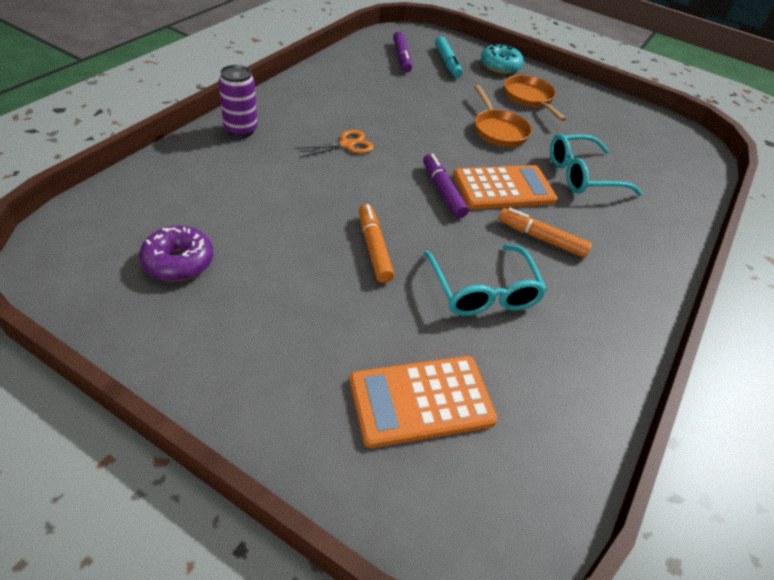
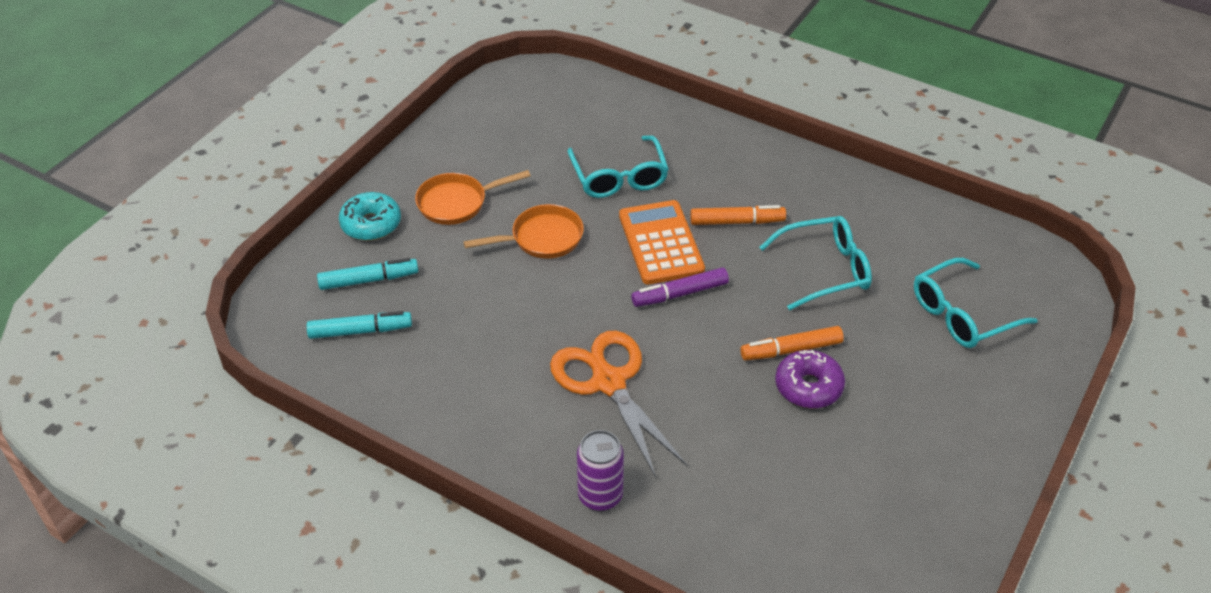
camera: 85 degrees left, 0 degrees up
(178, 262) = (862, 509): purple donut -> purple donut (808, 387)
(346, 145) = (608, 382): orange scissors -> orange scissors, size x1.87
(401, 57) = (360, 331): purple marker -> turquoise marker
(421, 401) = (962, 315): orange calculator -> turquoise glasses
(541, 238) = (737, 222): orange marker -> orange marker turned 120 degrees counterclockwise

